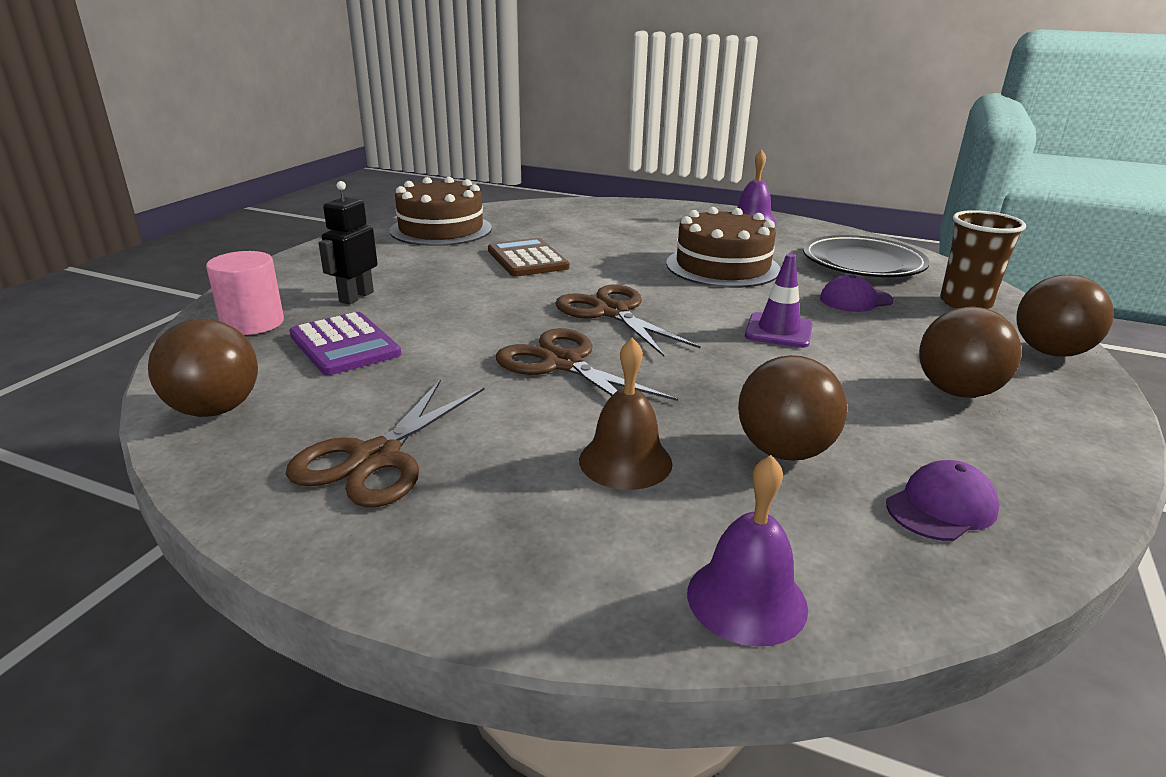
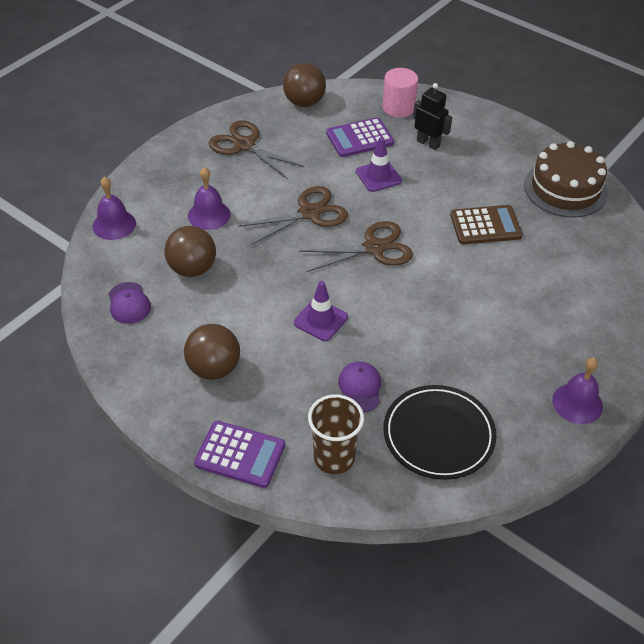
camera: 105 degrees right, 20 degrees up
(447, 322) = (378, 176): none -> purple traffic cone
(625, 461) = (209, 215): brown bell -> purple bell
(722, 266) = (448, 333): brown cake -> none
(1050, 352) = (240, 455): brown ball -> purple calculator

